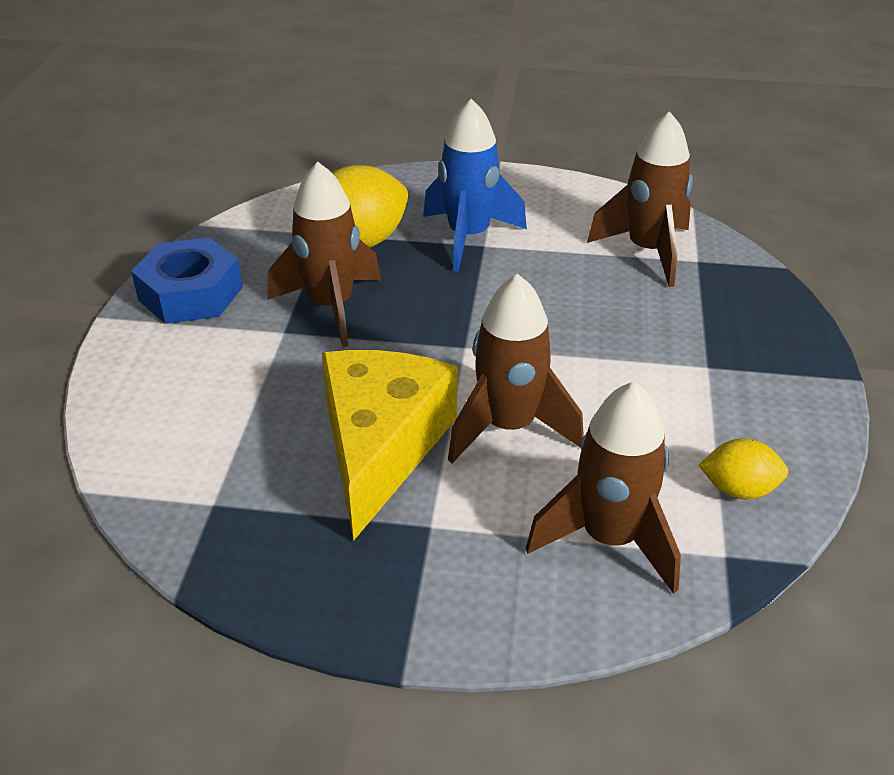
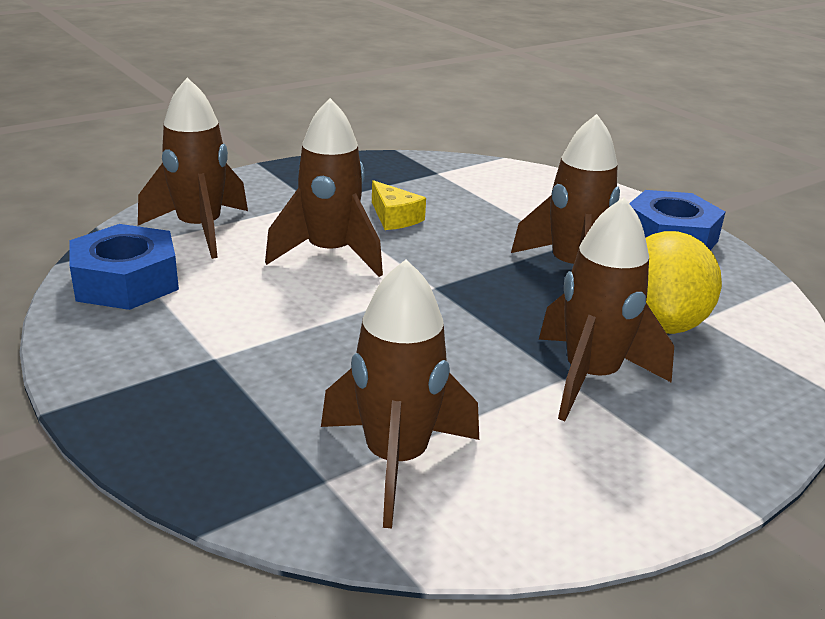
camera: 135 degrees right, 10 degrees down
(381, 447) = (394, 217): yellow cheese -> yellow cheese, size x0.45
(468, 237) = (590, 378): blue rocket -> brown rocket
(738, 489) = (126, 281): yellow lemon -> blue nut

